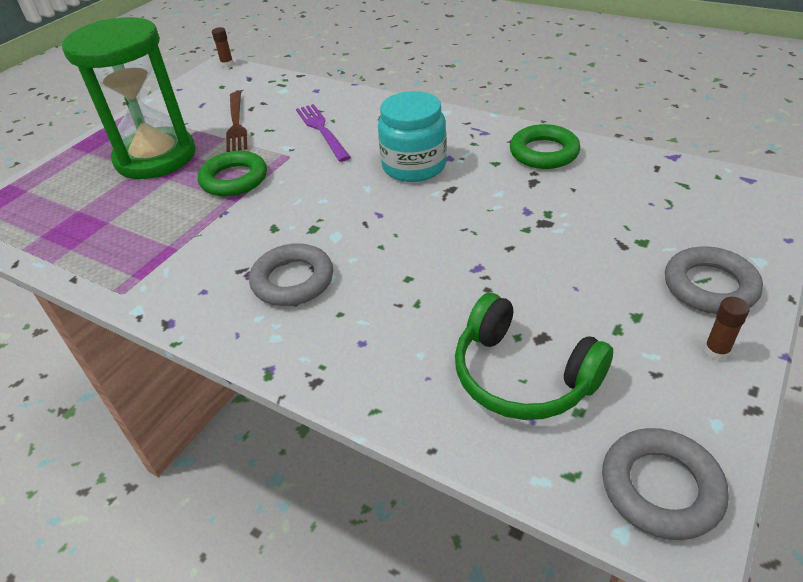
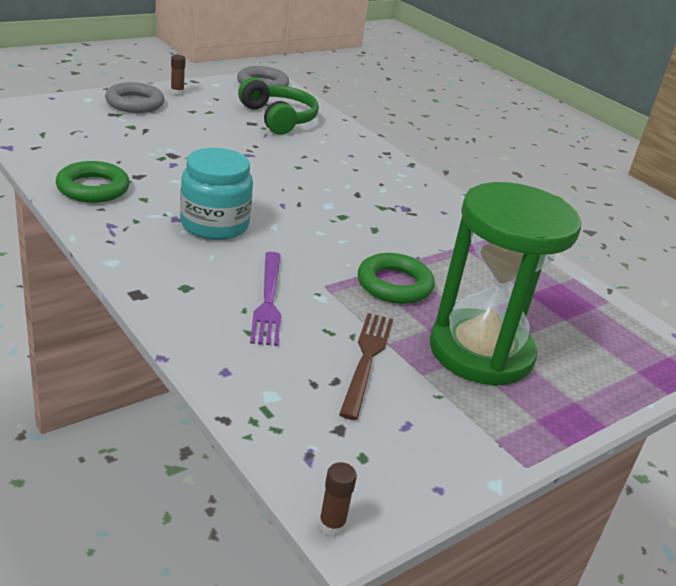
camera: 165 degrees left, 10 degrees down
(293, 280) = (376, 193): grey ring -> none

